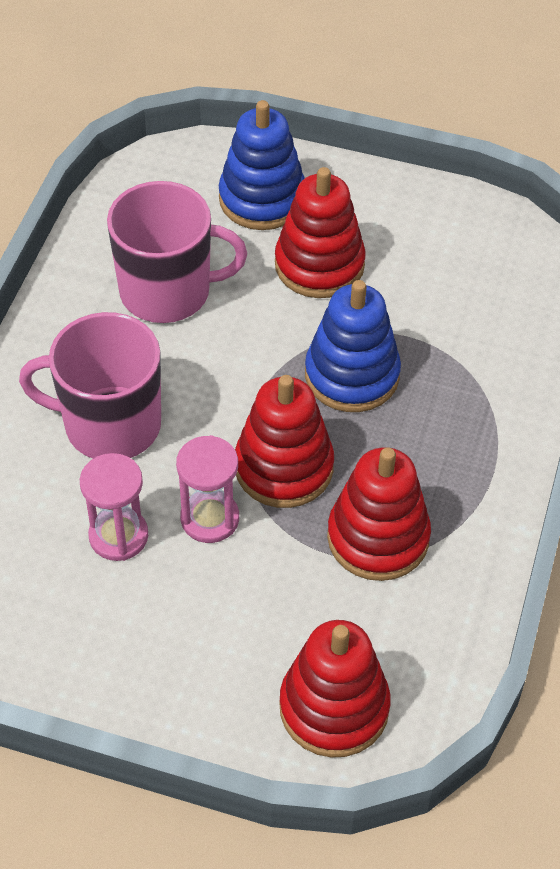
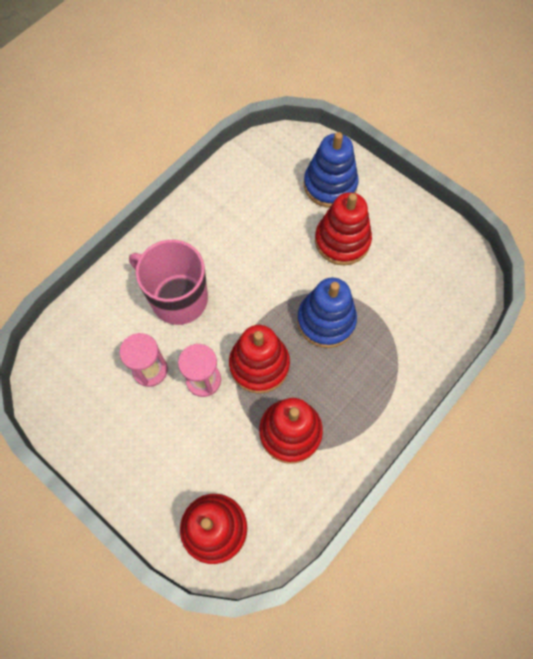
camera: 25 degrees right, 15 degrees up
(168, 291) = (248, 226): pink mug -> none

